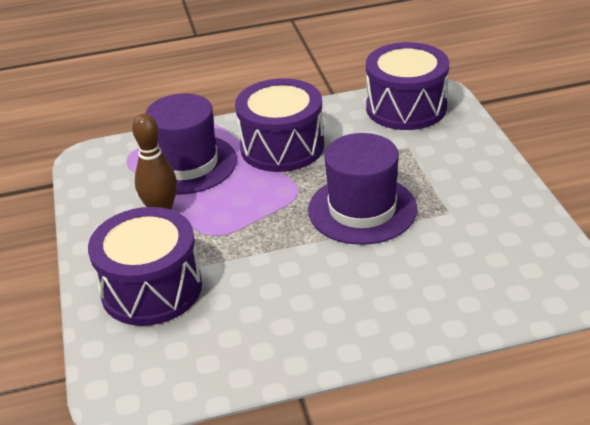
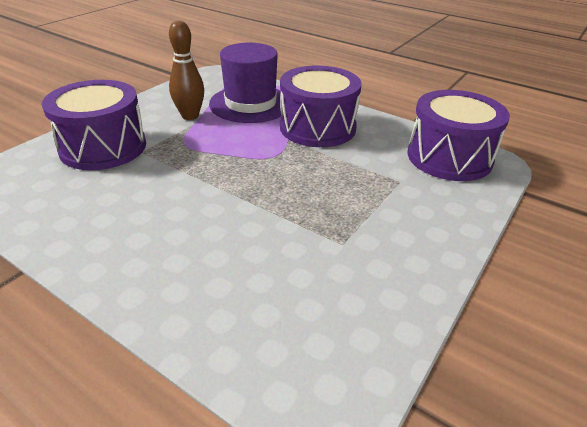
camera: 45 degrees right, 0 degrees up
(362, 209) = (288, 194): purple hat -> none

